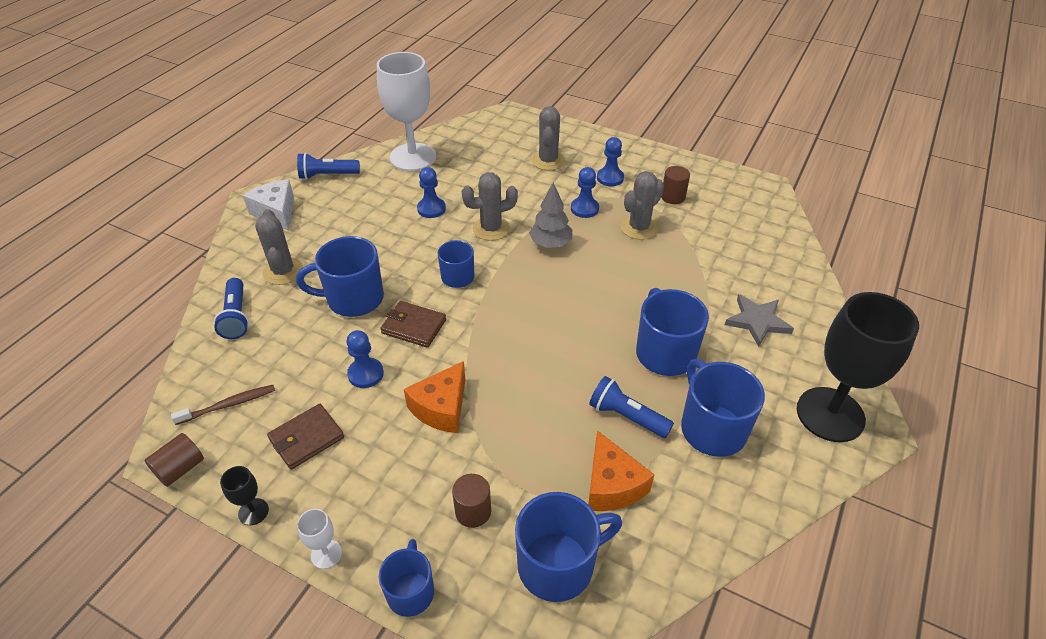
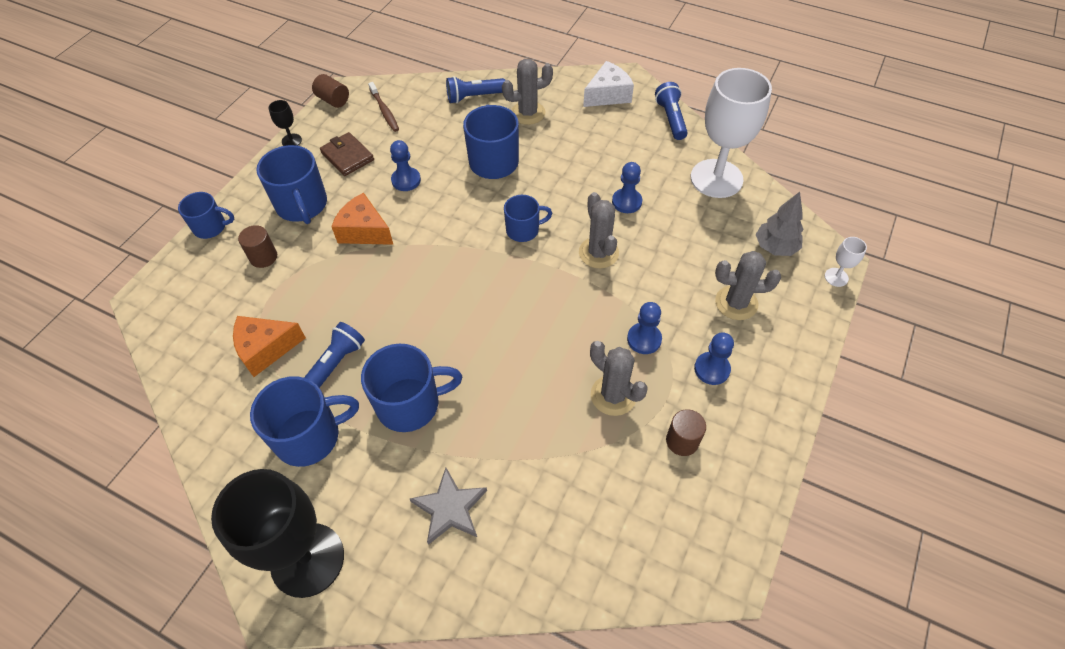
camera: 90 degrees right, 10 degrees up
(326, 554) = (250, 181): white goblet -> white goblet (836, 277)
(414, 326) = (458, 205): brown wallet -> none
(550, 244) = (577, 305): grey tree -> grey tree (775, 247)
(558, 565) = (206, 310): blue mug -> blue mug (302, 205)

